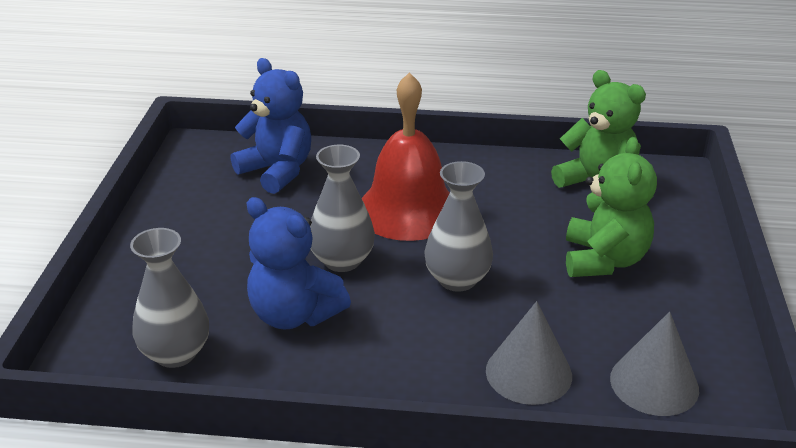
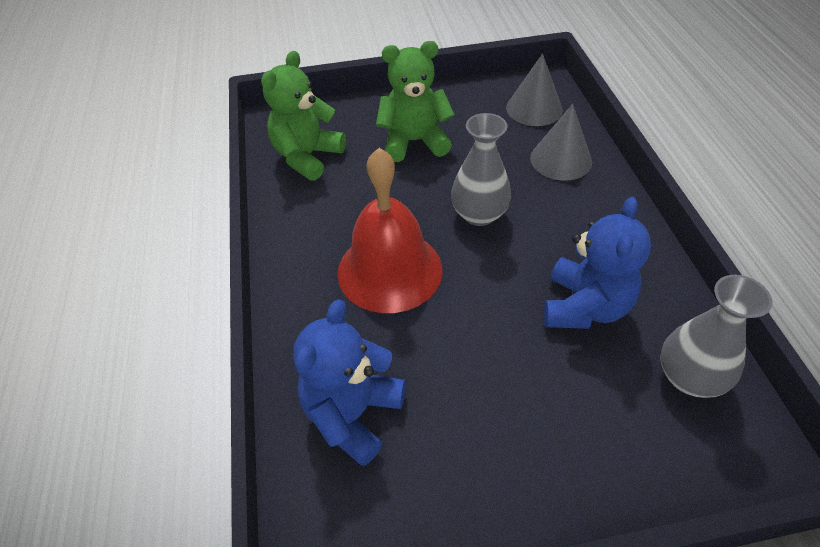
camera: 105 degrees left, 15 degrees up
(342, 260) = (492, 296): grey vase -> none

